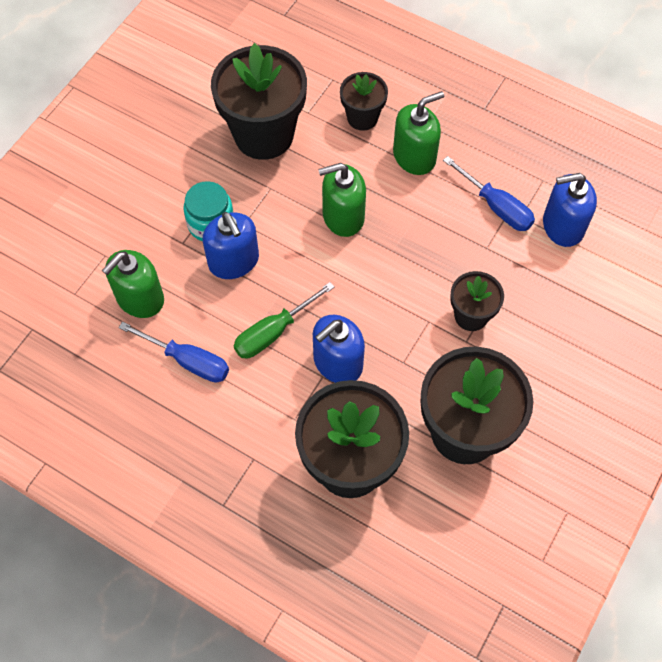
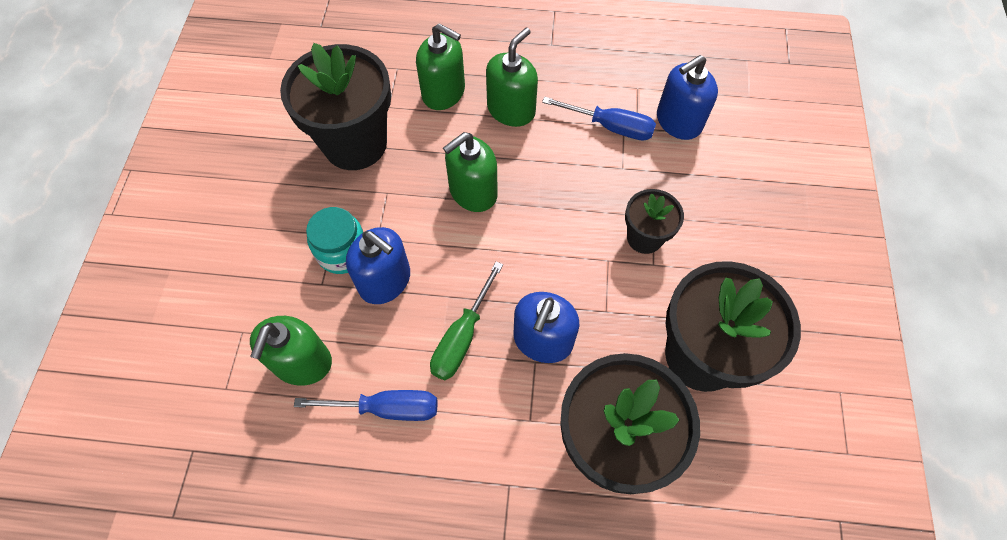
camera: 25 degrees left, 0 degrees up
(362, 117) = (443, 92): black flower pot -> green soap dispenser

